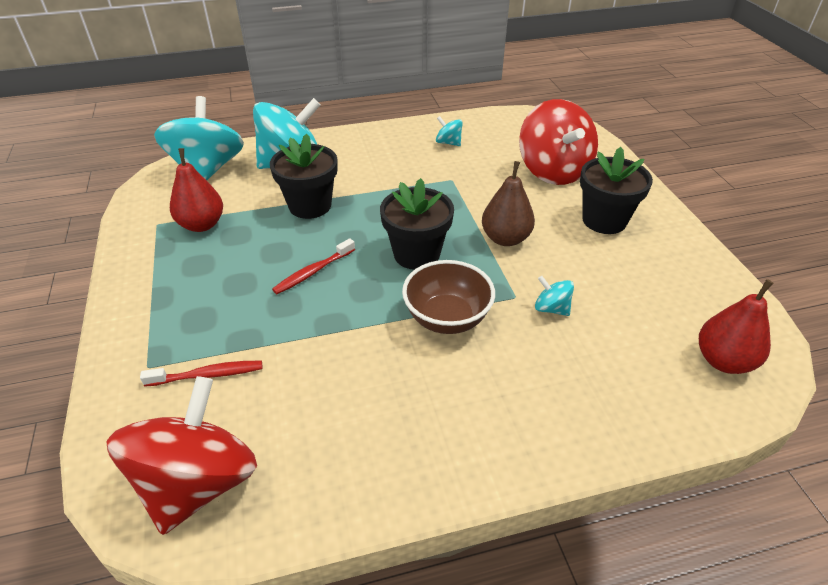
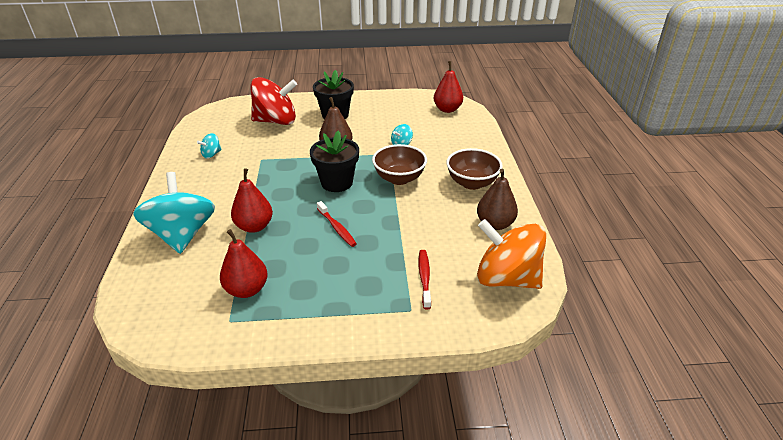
camera: 80 degrees left, 5 degrees down
(198, 482) = (506, 278): red spinning top -> orange spinning top
(207, 169) = (154, 290): turquoise spinning top -> none
(310, 206) = (254, 226): black flower pot -> red pear
(341, 461) = (495, 224): none -> brown pear
(462, 419) = (472, 183): none -> brown bowl

